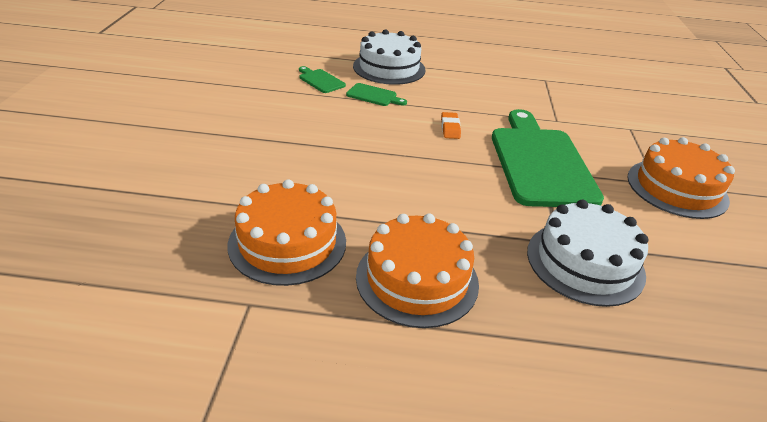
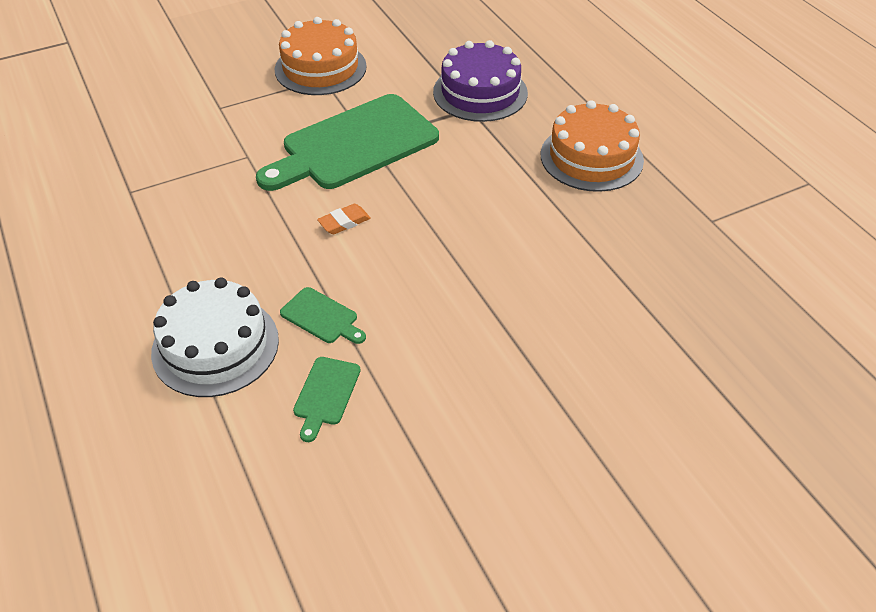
camera: 120 degrees left, 10 degrees up
(287, 243) = (639, 237): orange cake -> none
(374, 96) = (322, 317): green cutting board -> green cutting board turned 135 degrees clockwise
(585, 262) = (480, 92): white cake -> purple cake

